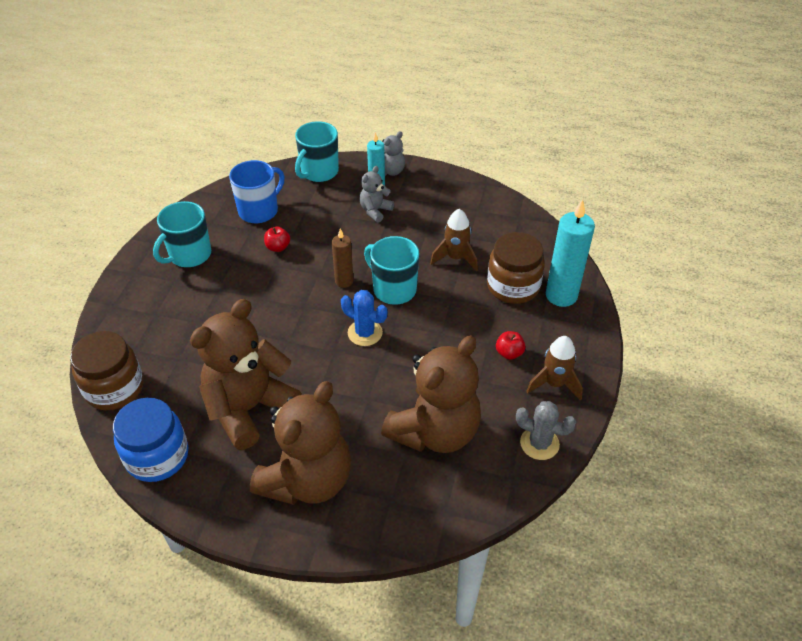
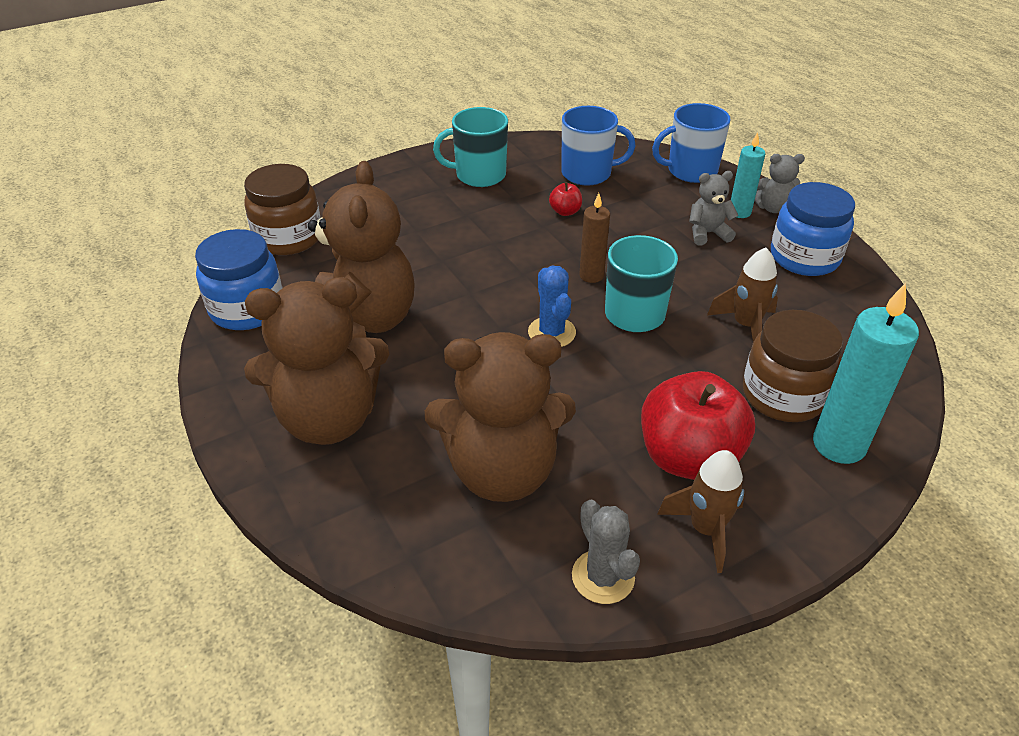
camera: 45 degrees right, 5 degrees down
(249, 408) = (363, 323): brown teddy bear -> brown teddy bear turned 90 degrees clockwise
(319, 172) = (691, 171): turquoise mug -> blue mug
(439, 195) = (804, 258): none -> blue jar
(509, 353) = (688, 458): red apple -> red apple, size x2.39

